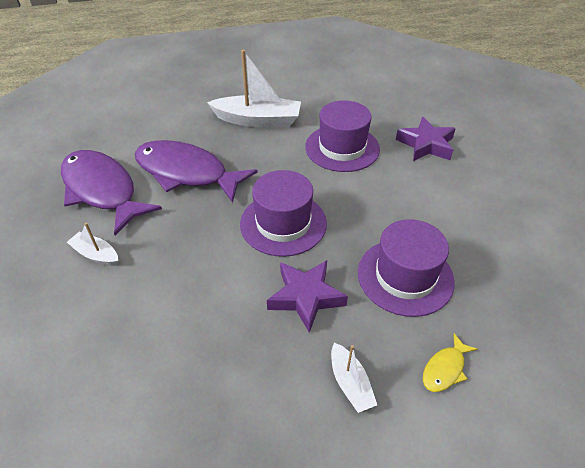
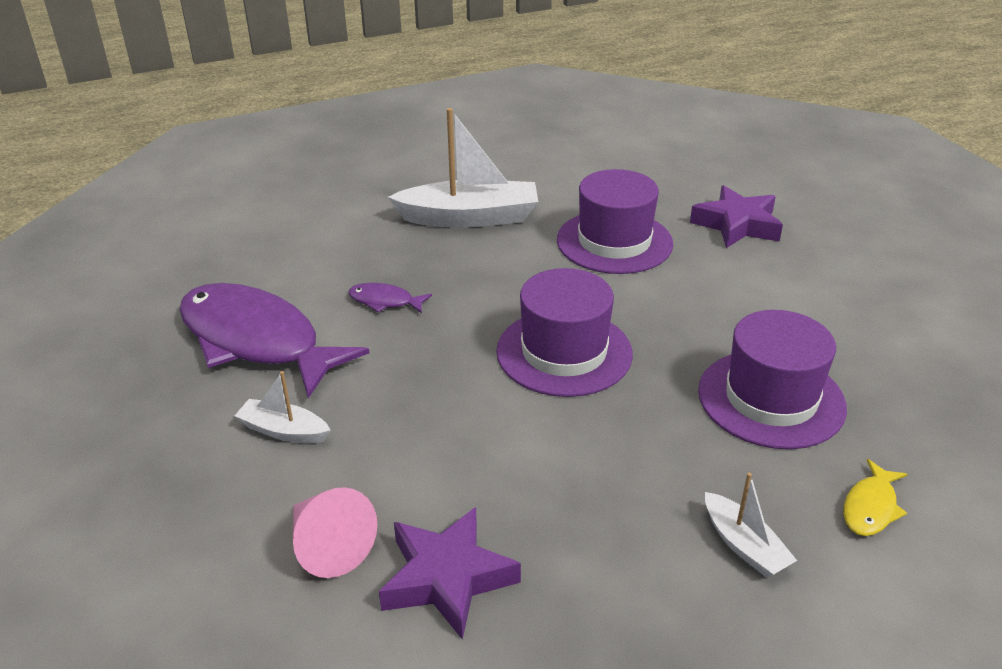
camera: 10 degrees left, 10 degrees down
(94, 339) = (328, 546): none -> pink cone
(186, 173) = (385, 301): purple fish -> purple fish, size x0.41
(306, 297) = (636, 444): purple star -> purple star (447, 578)

